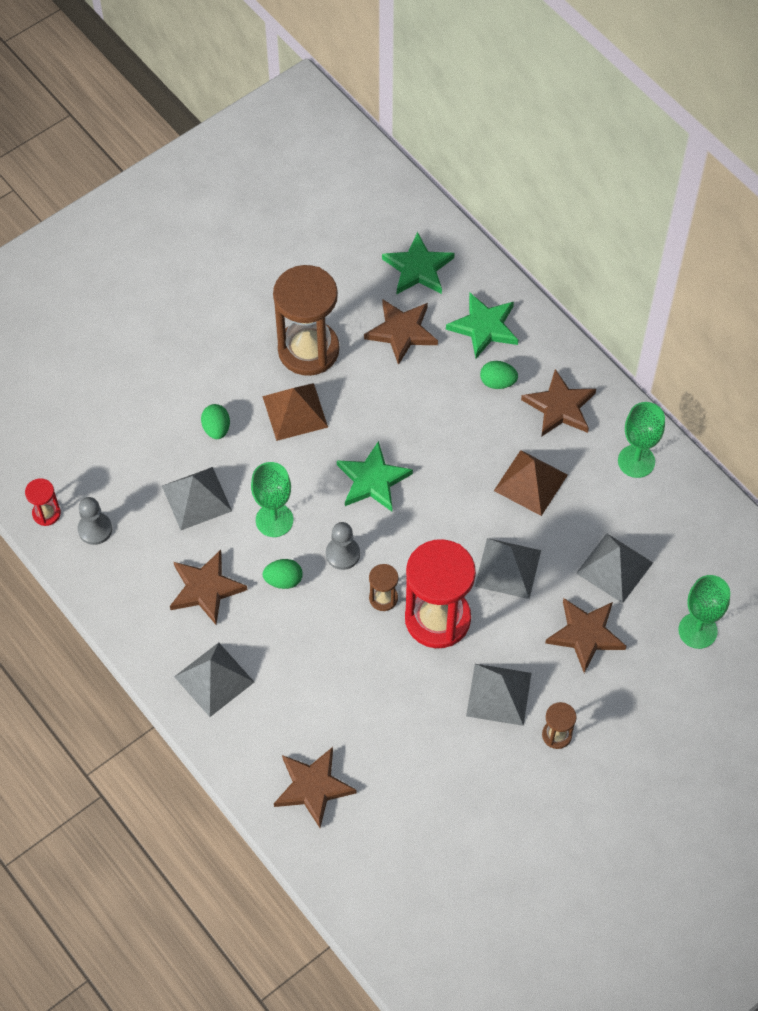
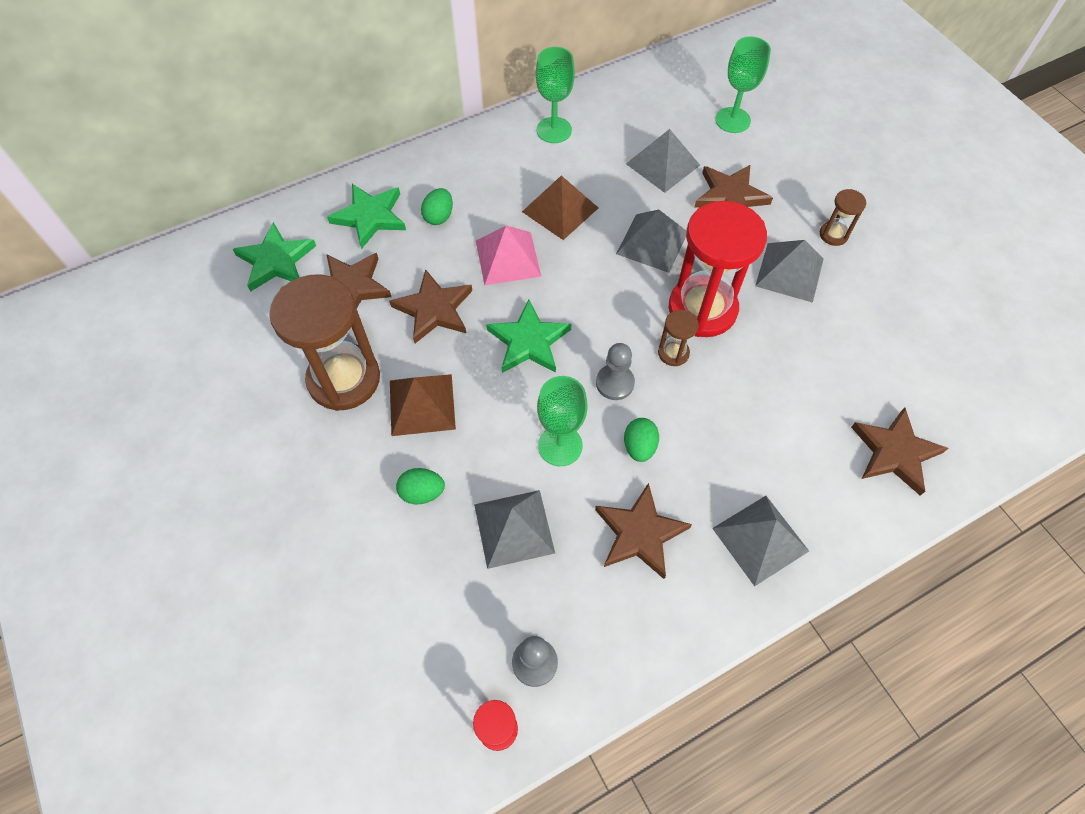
camera: 80 degrees left, 0 degrees up
(461, 448) = (507, 258): none -> pink pyramid
(560, 407) = (481, 174): brown star -> brown star (434, 309)

